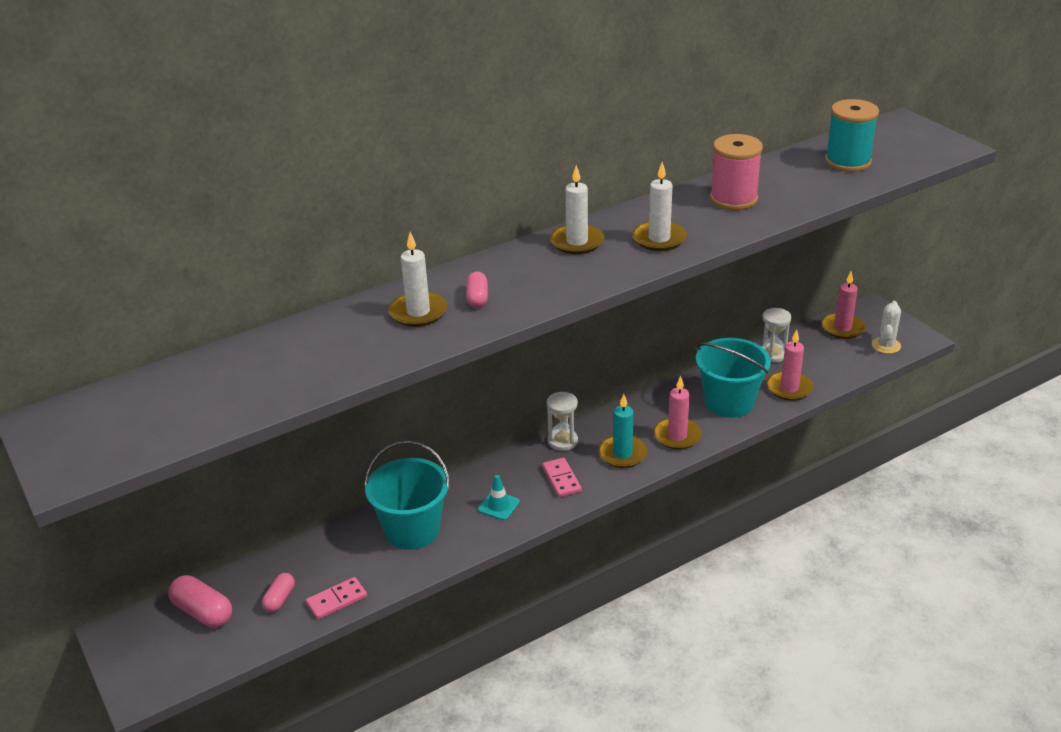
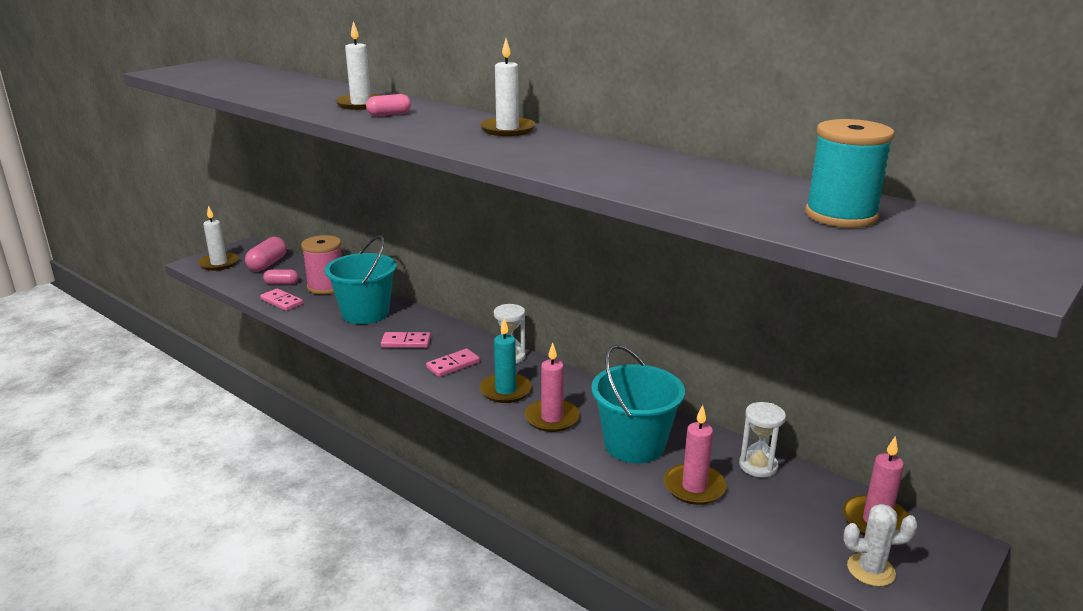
camera: 70 degrees right, 10 degrees down
(498, 506) = (406, 342): turquoise traffic cone -> pink domino
(659, 239) = (536, 152): white candle -> white candle (219, 263)
(733, 199) = (659, 171): pink spool -> pink spool (326, 286)

